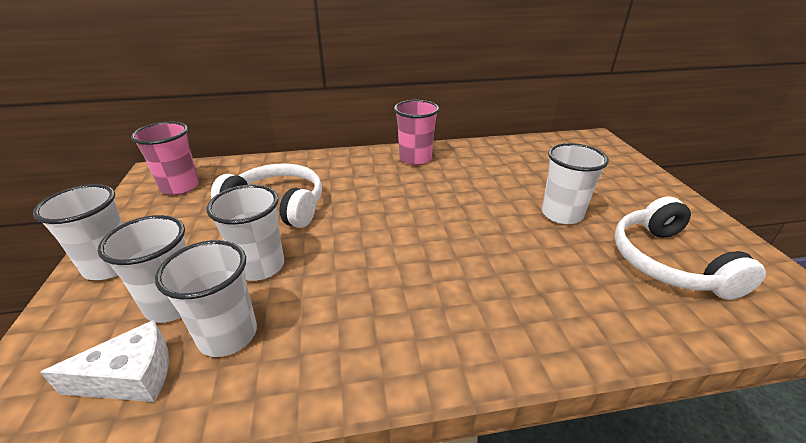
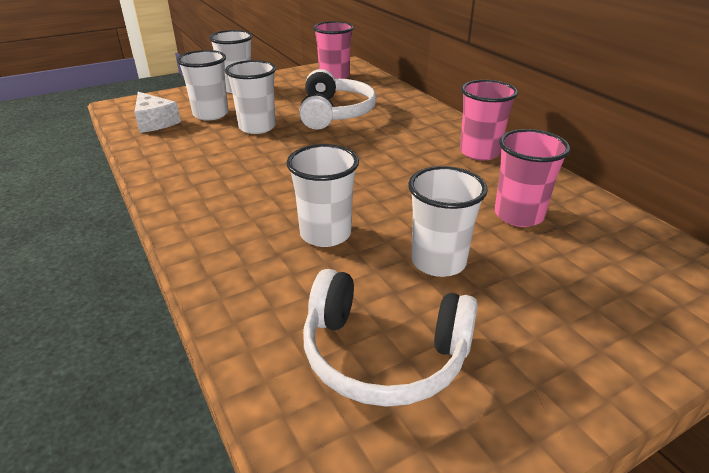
camera: 70 degrees right, 0 degrees up
(228, 335) = (189, 136): white cup -> white cup (325, 234)
(510, 170) = (518, 215): none -> pink cup
(668, 262) = (383, 355): white headphones -> white headphones turned 135 degrees counterclockwise

